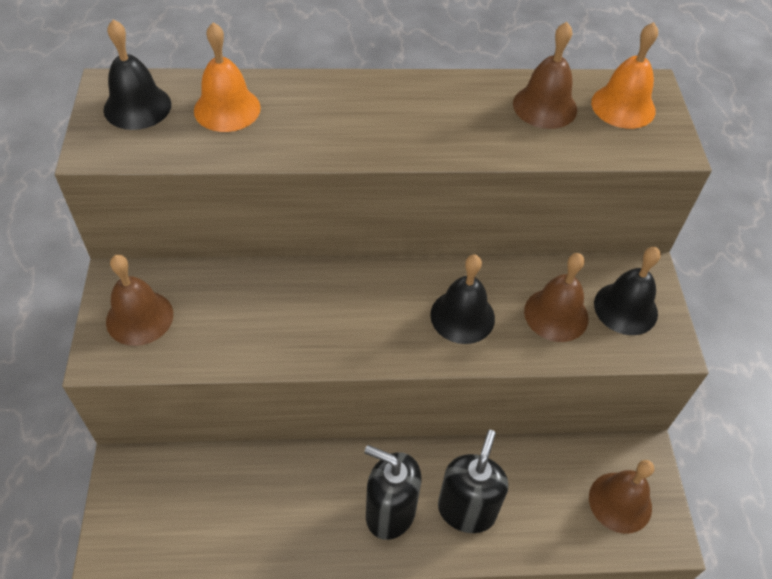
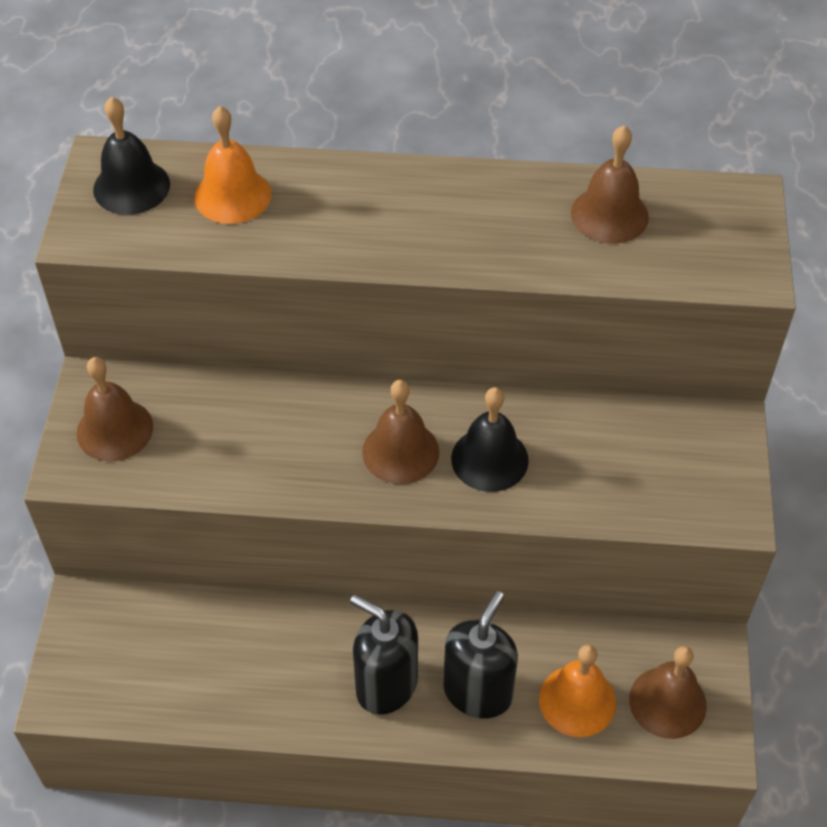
camera: 10 degrees right, 0 degrees up
(556, 314) = (603, 466): brown bell -> brown bell (400, 452)
(623, 106) = (706, 220): orange bell -> orange bell (577, 700)
(625, 308) = (691, 466): black bell -> none

